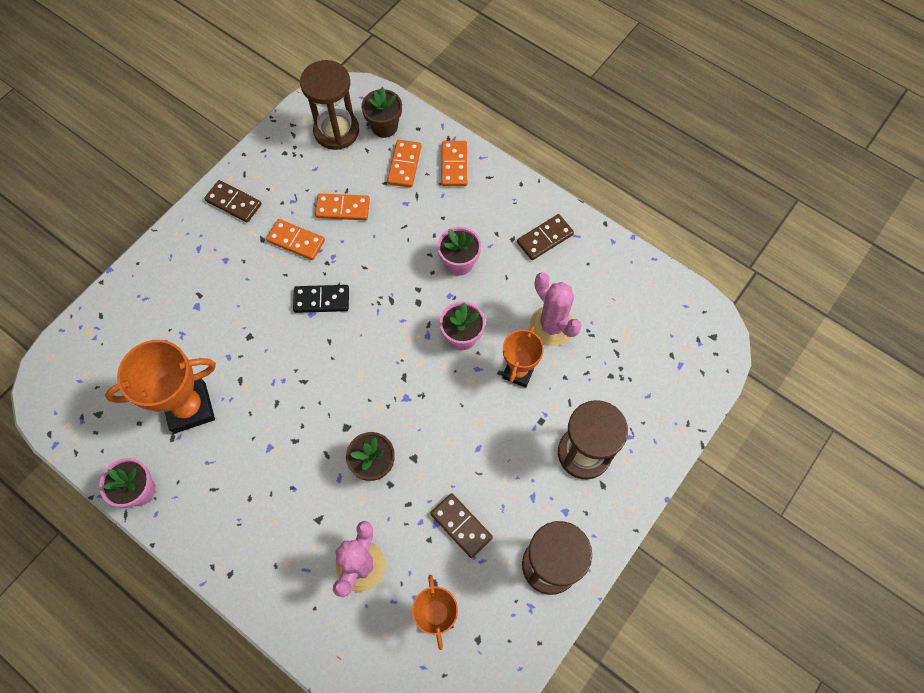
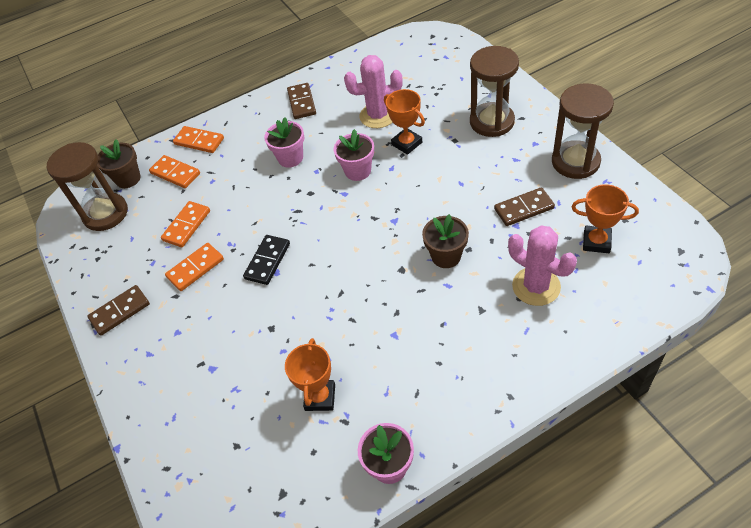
camera: 60 degrees left, 15 degrees down
(189, 408) = (320, 397): orange trophy -> orange trophy, size x0.62

